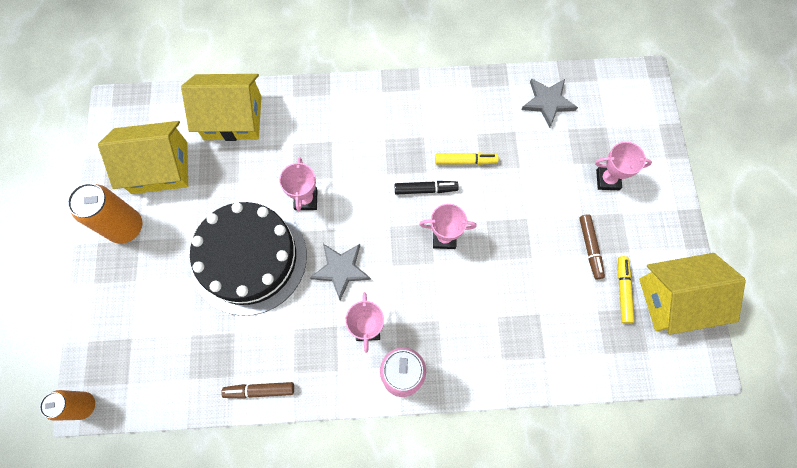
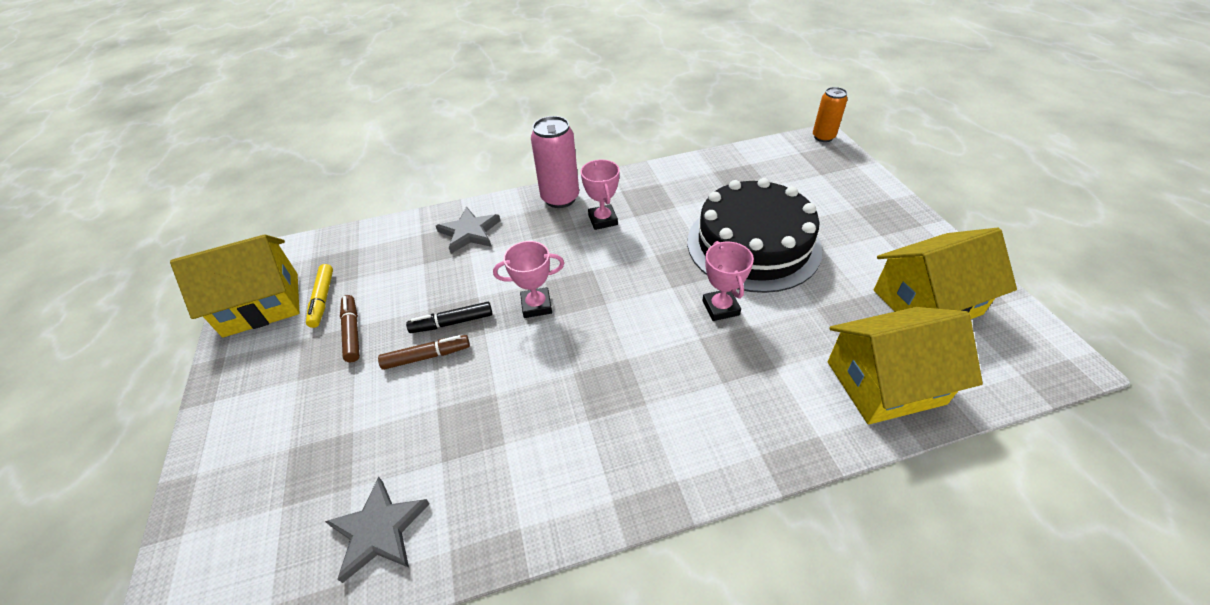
camera: 170 degrees right, 25 degrees down
(126, 227) = (906, 242): orange can -> none
(259, 390) = (684, 168): brown marker -> brown marker (427, 356)
(341, 270) = (648, 255): grey star -> grey star (469, 232)
(425, 189) = (570, 351): black marker -> black marker (452, 323)
(465, 161) = (518, 399): yellow marker -> none
(607, 180) = (305, 419): pink trophy -> none

